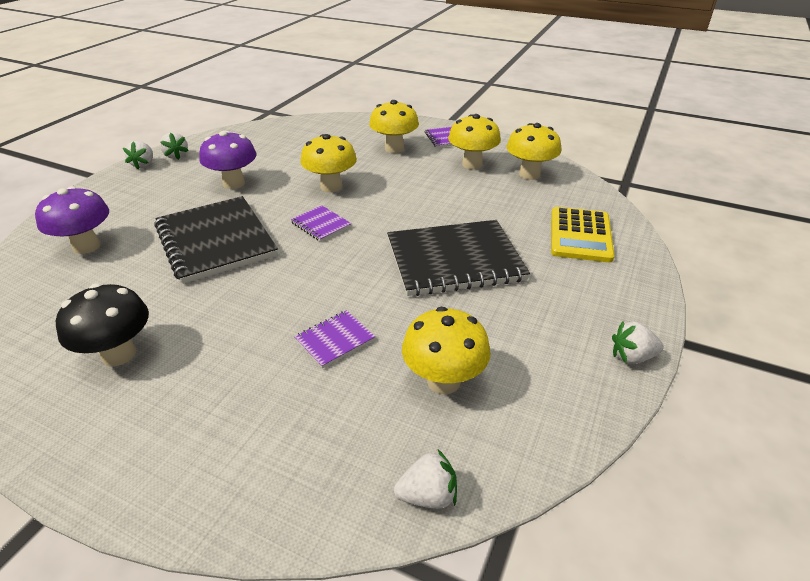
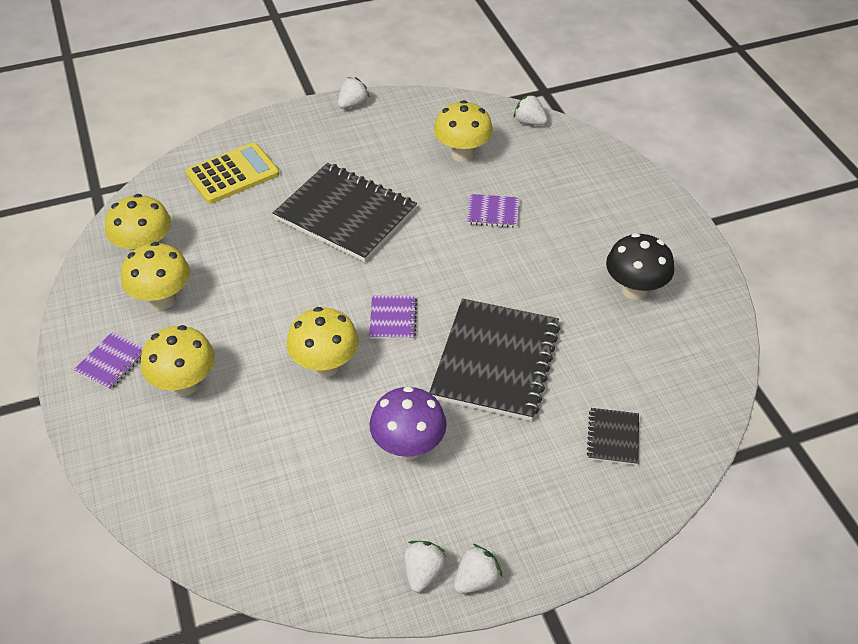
camera: 135 degrees left, 10 degrees up
(86, 246) = (613, 437): purple mushroom -> black notebook
(632, 357) = (353, 104): white strawberry -> white strawberry turned 90 degrees counterclockwise

